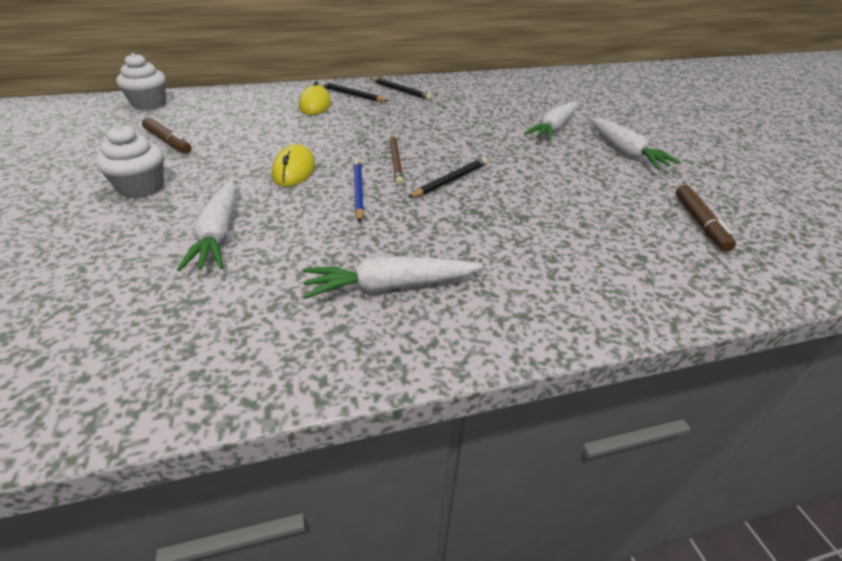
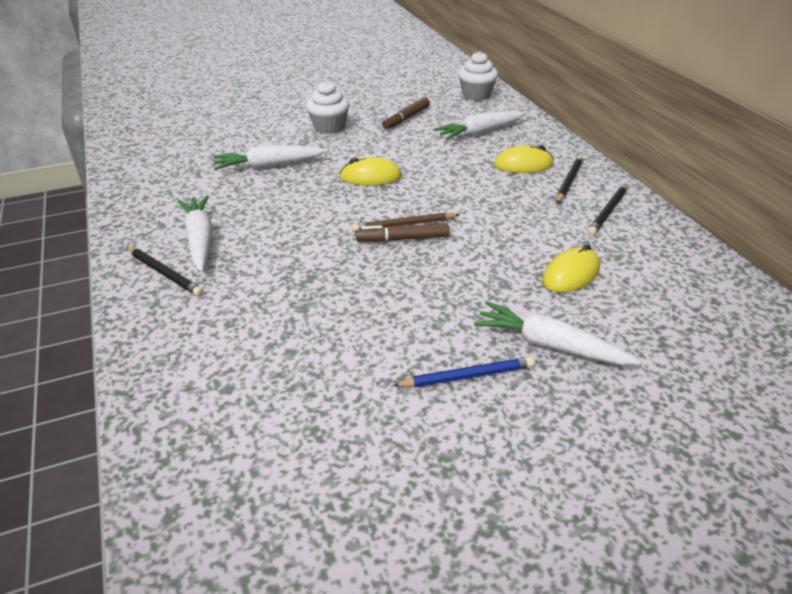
camera: 85 degrees right, 0 degrees up
(358, 192) = (337, 211): blue pencil -> blue pencil (467, 376)
(450, 180) = (369, 260): black pencil -> black pencil (164, 273)
(476, 112) = (571, 274): none -> yellow mouse
(625, 152) = (498, 417): white carrot -> white carrot (480, 132)
(700, 223) = (296, 460): brown marker -> brown marker (402, 239)

